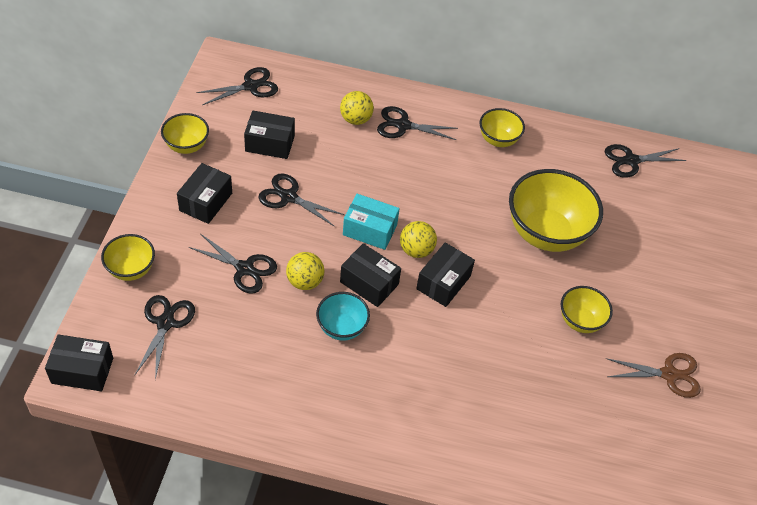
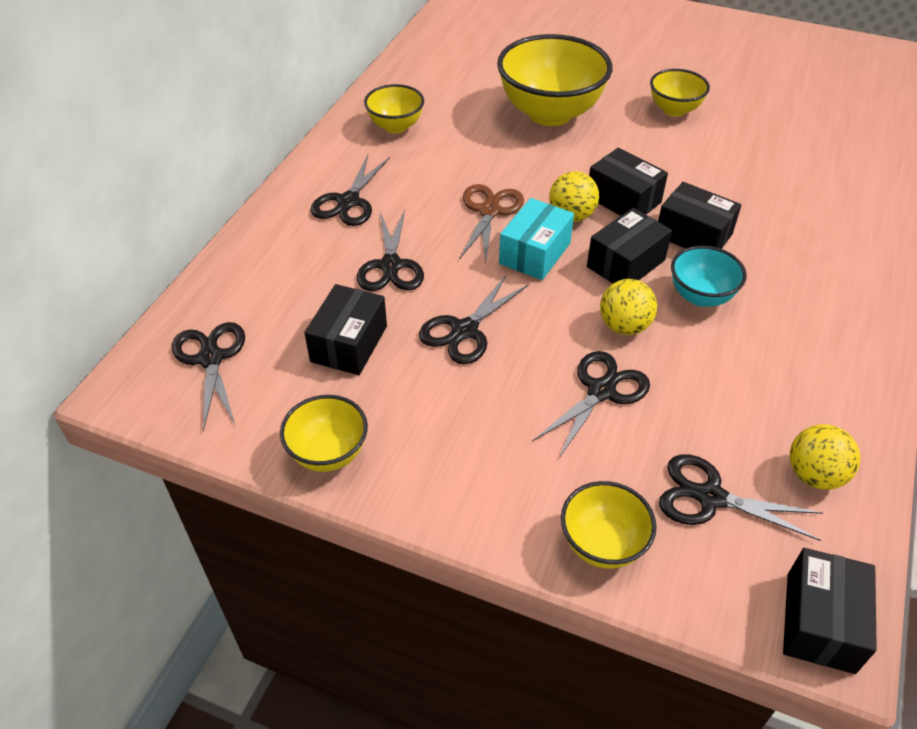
camera: 75 degrees left, 5 degrees down
(206, 202) = (461, 432): black box -> black box (693, 235)
(356, 119) = (323, 245): yellow ball -> yellow ball (814, 475)
(631, 161) = (449, 42): black scissors -> black scissors (391, 266)
(669, 374) = (736, 68): brown scissors -> brown scissors (489, 211)

